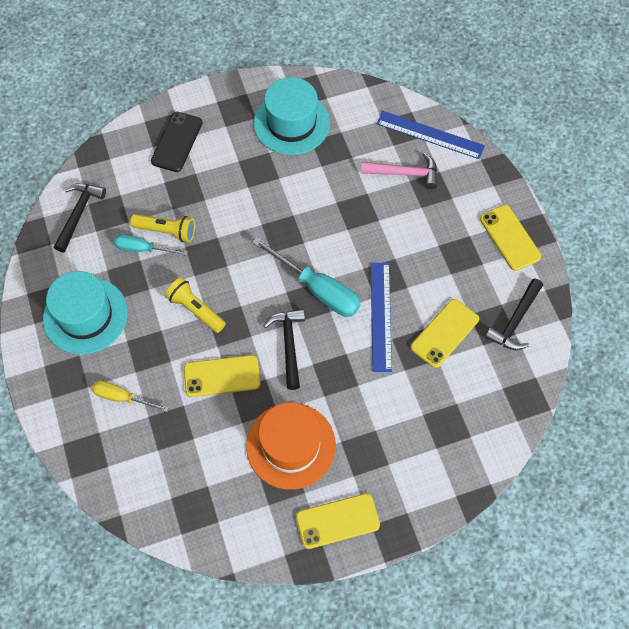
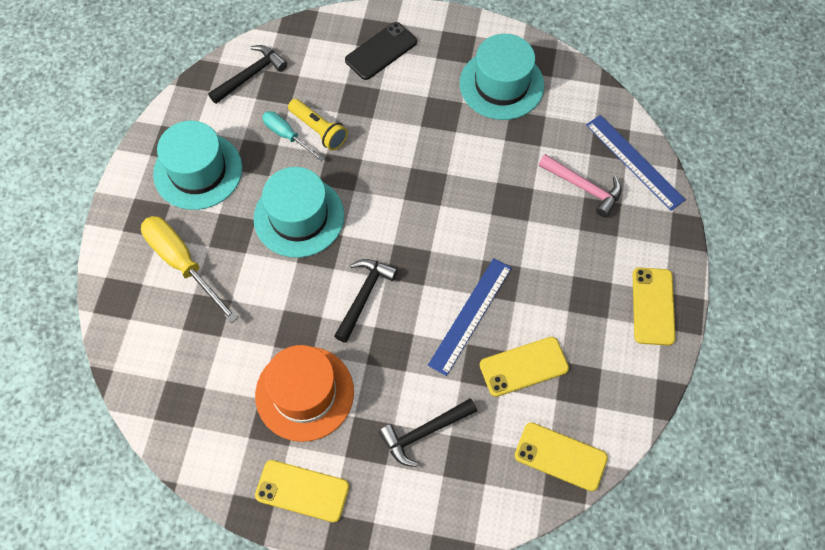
camera: 30 degrees right, 0 degrees up
(122, 397) = (182, 263): yellow screwdriver -> yellow screwdriver, size x1.69
(196, 309) = (299, 217): yellow flashlight -> turquoise hat
(222, 376) = (283, 292): yellow phone -> yellow phone (560, 456)
(318, 289) = (425, 257): turquoise screwdriver -> none
(515, 321) = (605, 393): black hammer -> black hammer (424, 432)

